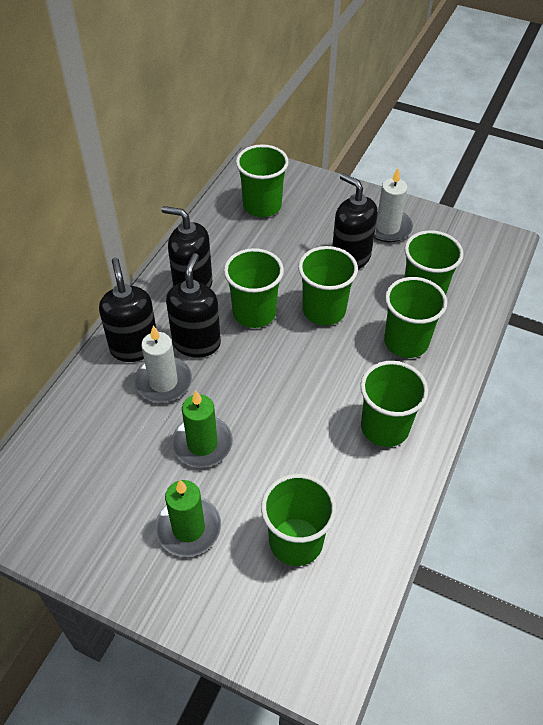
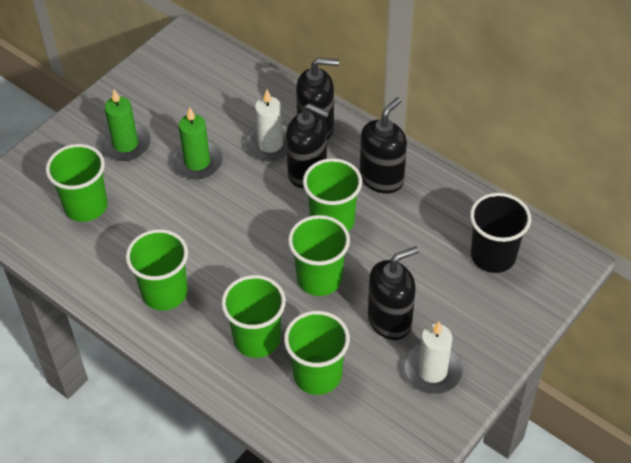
camera: 105 degrees right, 0 degrees up
(262, 206) = (493, 256): green cup -> black cup

